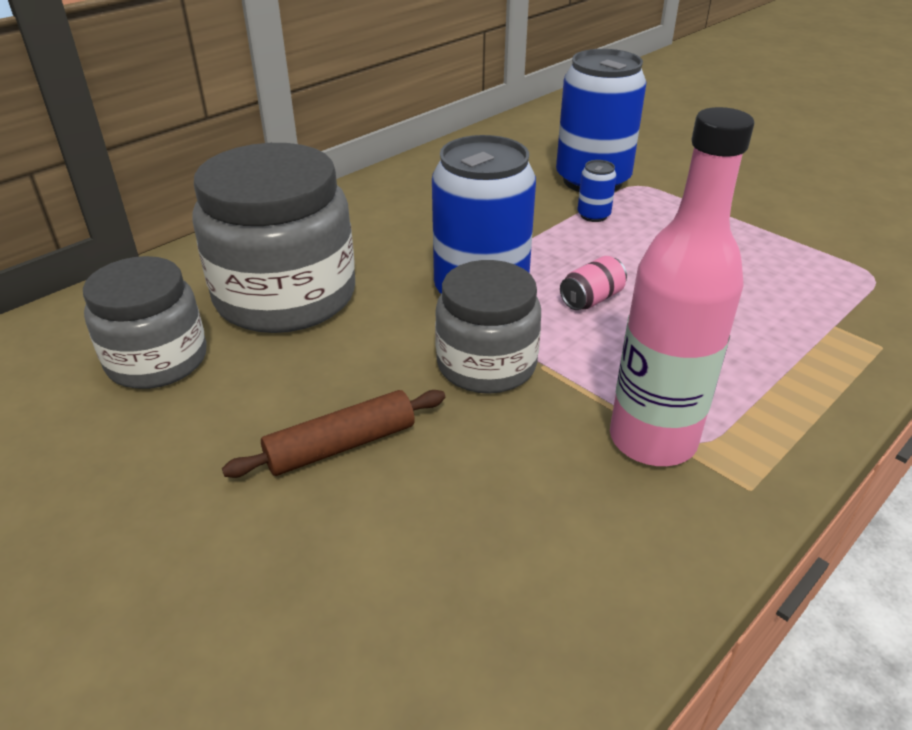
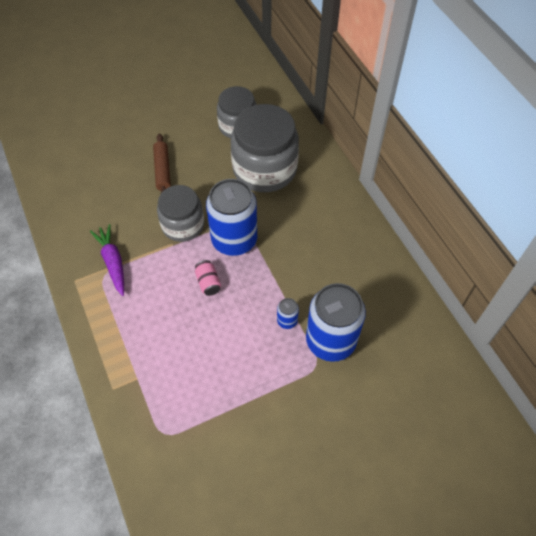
camera: 110 degrees right, 20 degrees up
(652, 440) = (113, 262): pink bottle -> purple carrot

